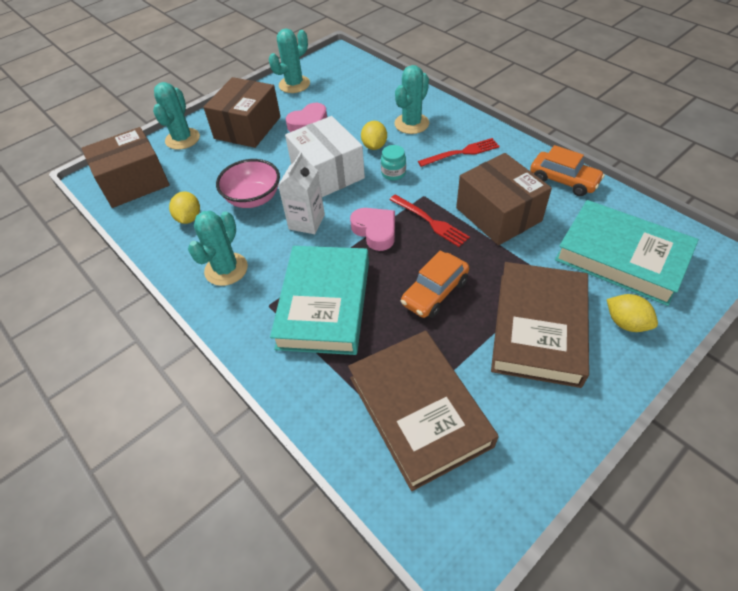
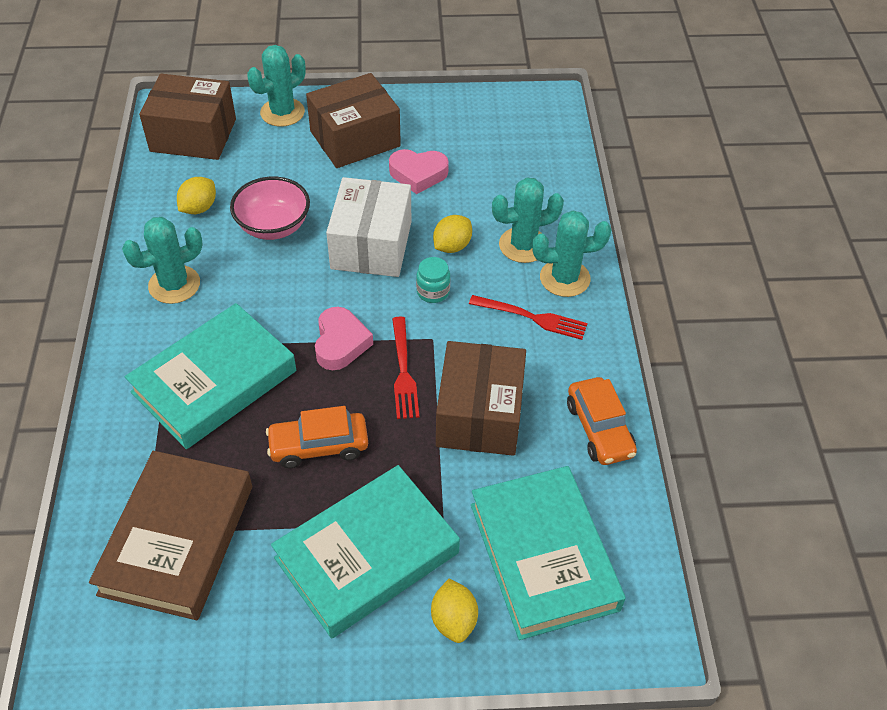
camera: 35 degrees right, 0 degrees up
(294, 84) = (459, 113): turquoise cactus -> turquoise cactus (564, 278)
(306, 222) = (291, 287): white carton -> none
(538, 327) = (367, 555): brown book -> turquoise book

